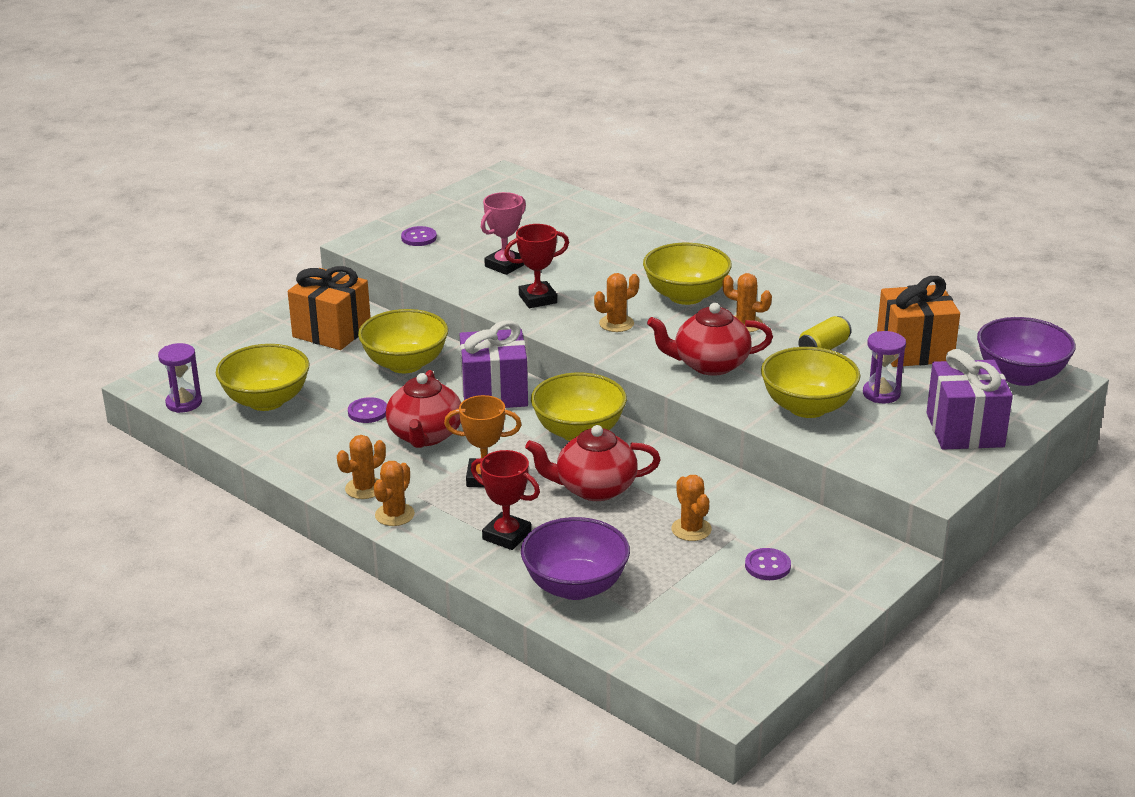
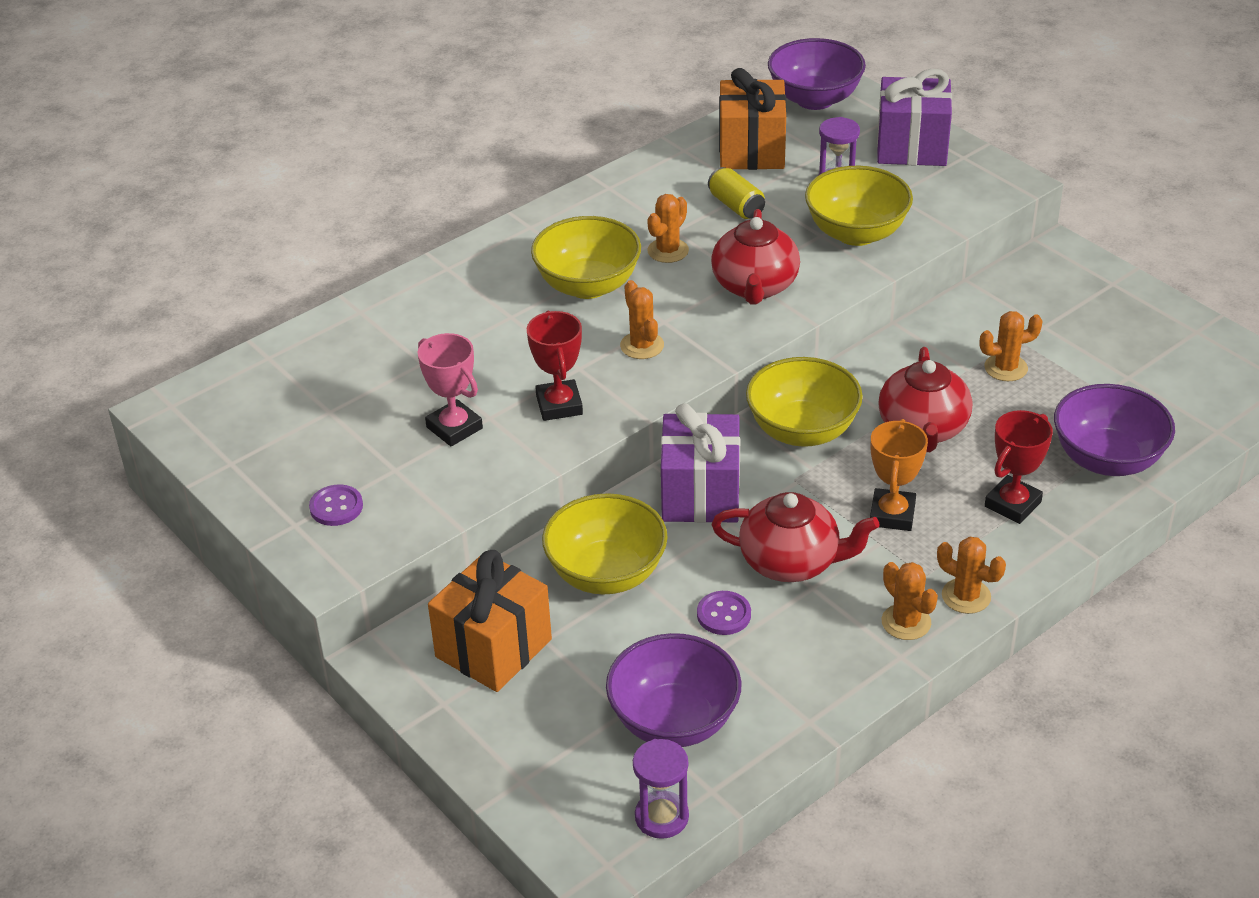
camera: 80 degrees left, 10 degrees up
(266, 401) = (674, 721): yellow bowl -> purple bowl
(767, 566) = (1070, 326): purple button -> none

